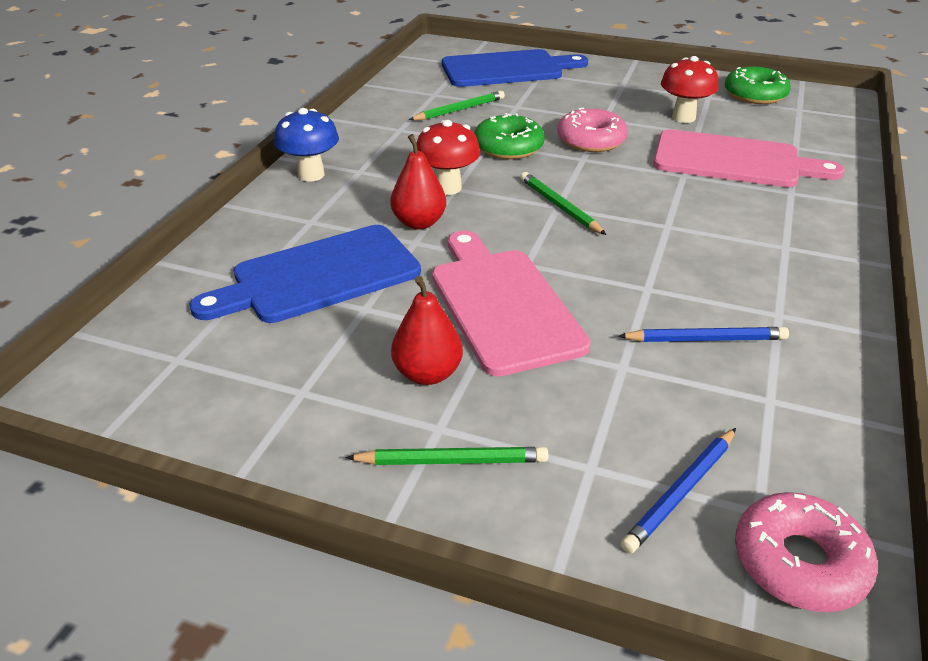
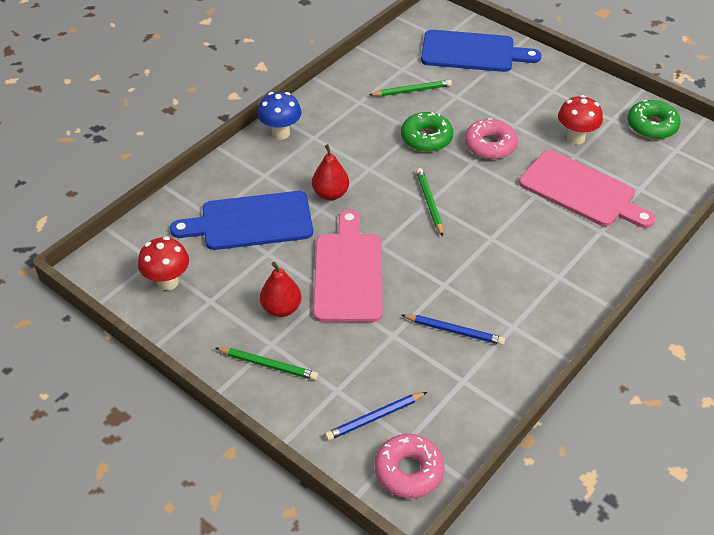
camera: 20 degrees right, 10 degrees up
(448, 188) = (364, 167): red mushroom -> red mushroom (168, 282)

